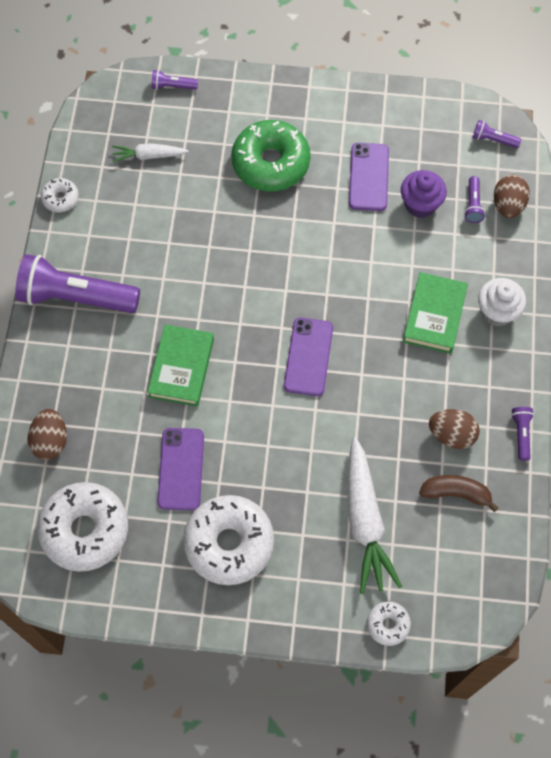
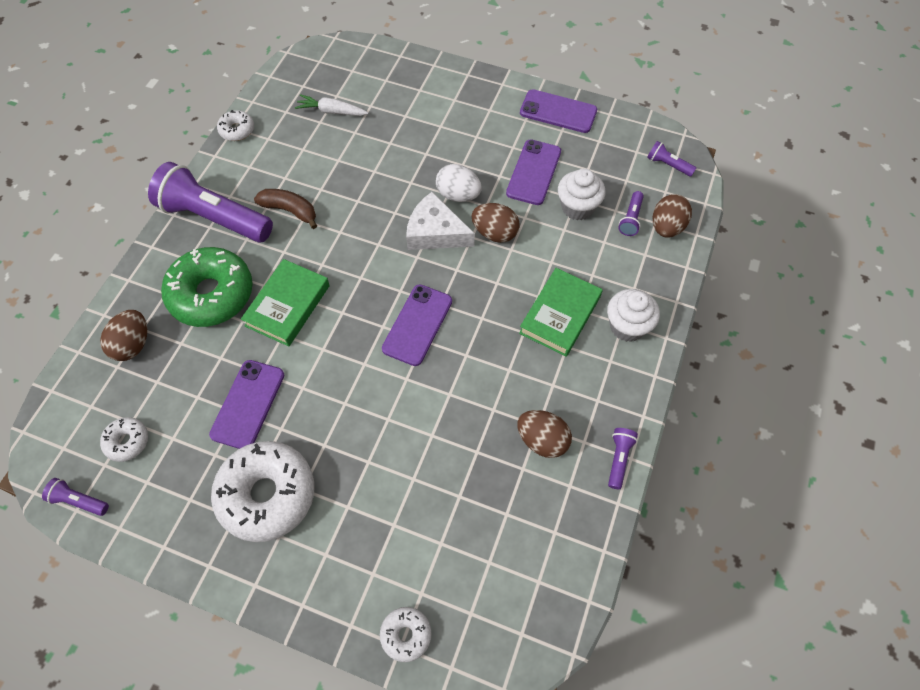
camera: 15 degrees right, 5 degrees down
(85, 530) = (127, 441): white donut -> white donut, size x0.47
(172, 86) = (376, 59): purple flashlight -> purple flashlight (79, 501)
(271, 163) = (443, 141): green donut -> green donut (211, 294)
(294, 261) = (435, 232): none -> white cheese
(304, 218) = (458, 195): none -> white egg
(351, 249) = (495, 233): none -> brown egg
(365, 521) = (419, 509): white carrot -> none
(373, 105) = (558, 112): none -> purple phone
(420, 204) = (577, 207): purple cupcake -> white cupcake
(456, 493) = (528, 505): brown banana -> brown banana (290, 211)

